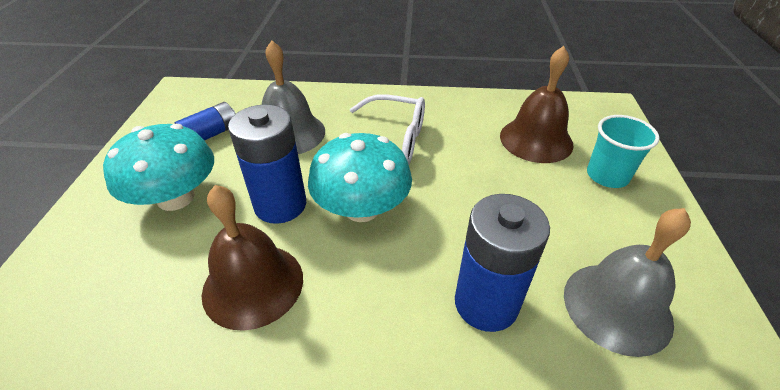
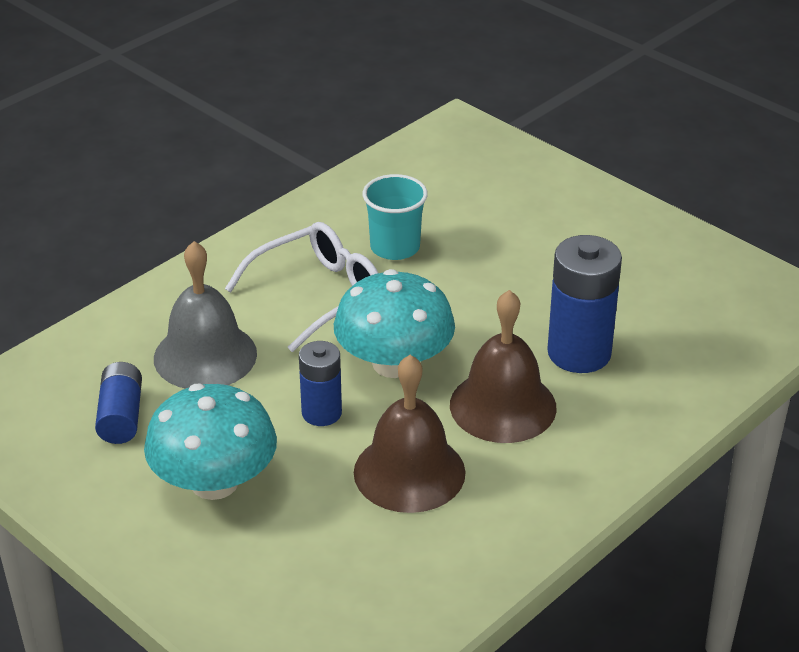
camera: 50 degrees left, 5 degrees down
(280, 205) = (321, 413): blue battery -> blue battery, size x0.60
(536, 140) = (441, 203): brown bell -> brown bell (503, 406)
(607, 176) = (537, 199): turquoise cup -> turquoise cup (395, 247)
(617, 307) = (654, 293): grey bell -> none

